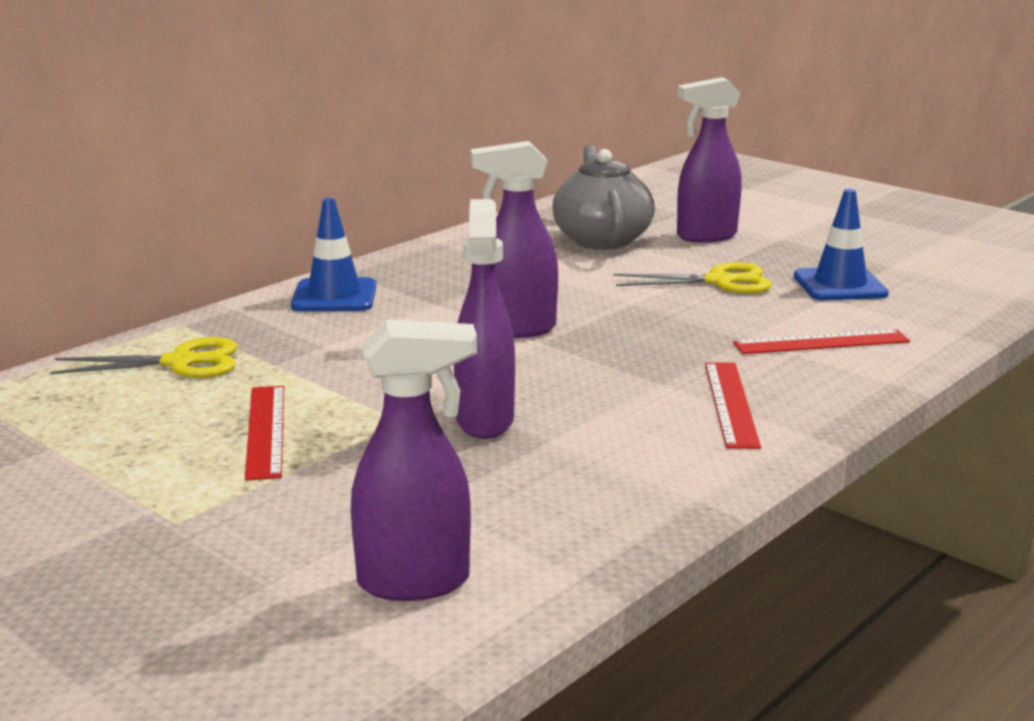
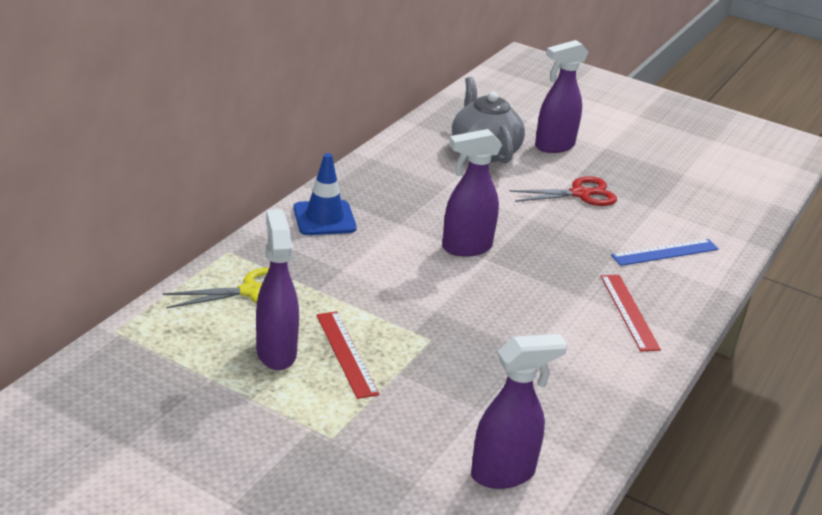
camera: 15 degrees left, 10 degrees up
(485, 420) = (483, 335): purple spray bottle -> purple spray bottle (276, 352)
(720, 281) = (580, 194): yellow scissors -> red scissors
(821, 342) = (665, 252): red ruler -> blue ruler
(840, 285) = (658, 195): blue traffic cone -> none

